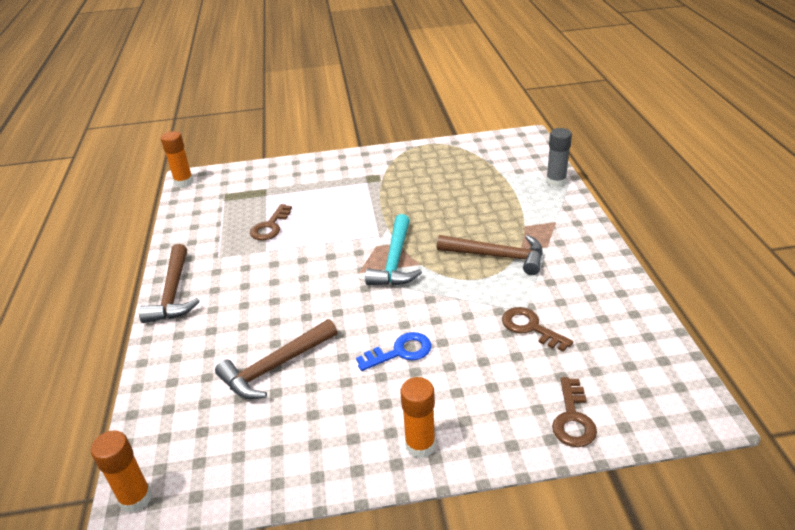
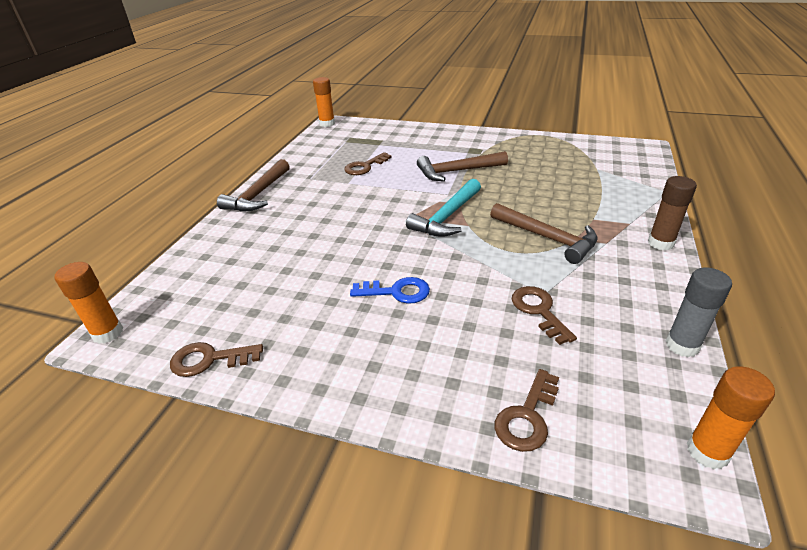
camera: 25 degrees right, 0 degrees up
(271, 480) = (209, 359): none -> brown key
(275, 367) = (285, 270): brown hammer -> brown hammer (457, 171)
(420, 445) = (353, 381): orange glue stick -> orange glue stick (707, 452)
(556, 182) = (651, 190): grey glue stick -> grey glue stick (682, 345)
(589, 234) = (660, 243): none -> brown glue stick

